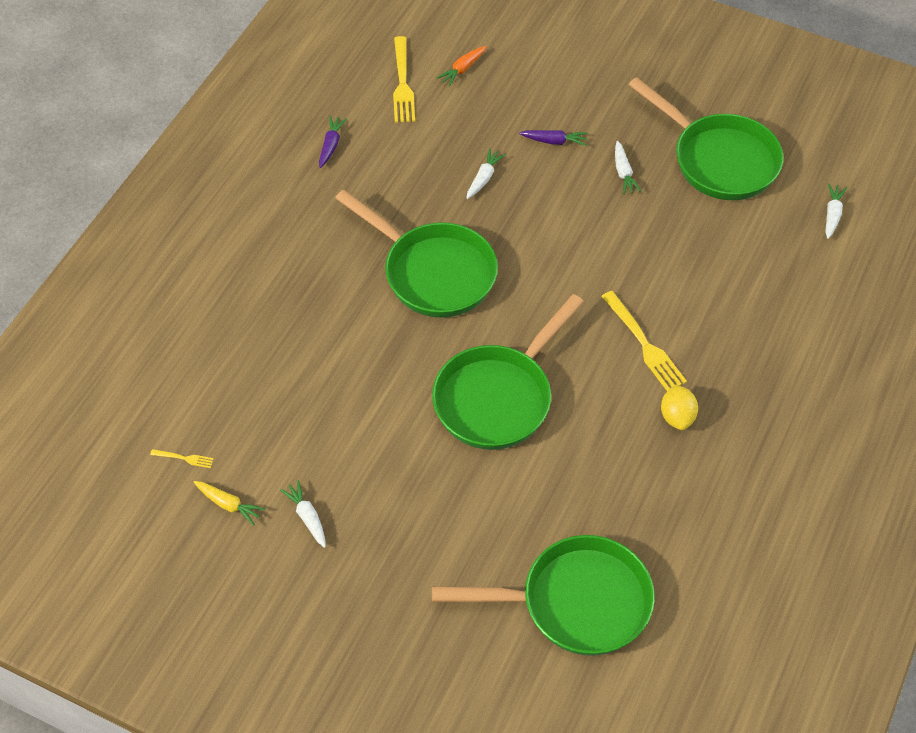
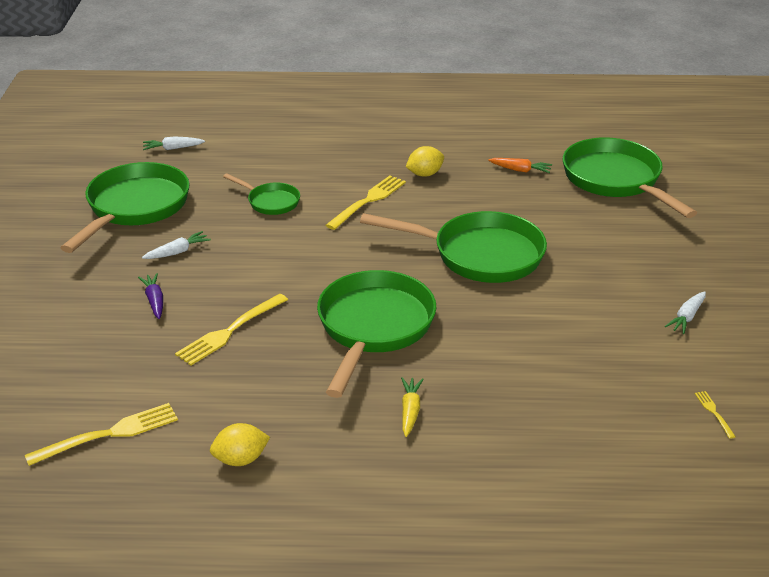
camera: 115 degrees left, 20 degrees down
(228, 505) = (725, 366): yellow carrot -> yellow carrot (410, 411)
(331, 145) = (241, 459): purple carrot -> yellow lemon
(462, 69) = (66, 393): orange carrot -> orange carrot (520, 170)
(484, 178) = (230, 331): white carrot -> yellow fork
(681, 264) = (270, 202): none -> green pan

